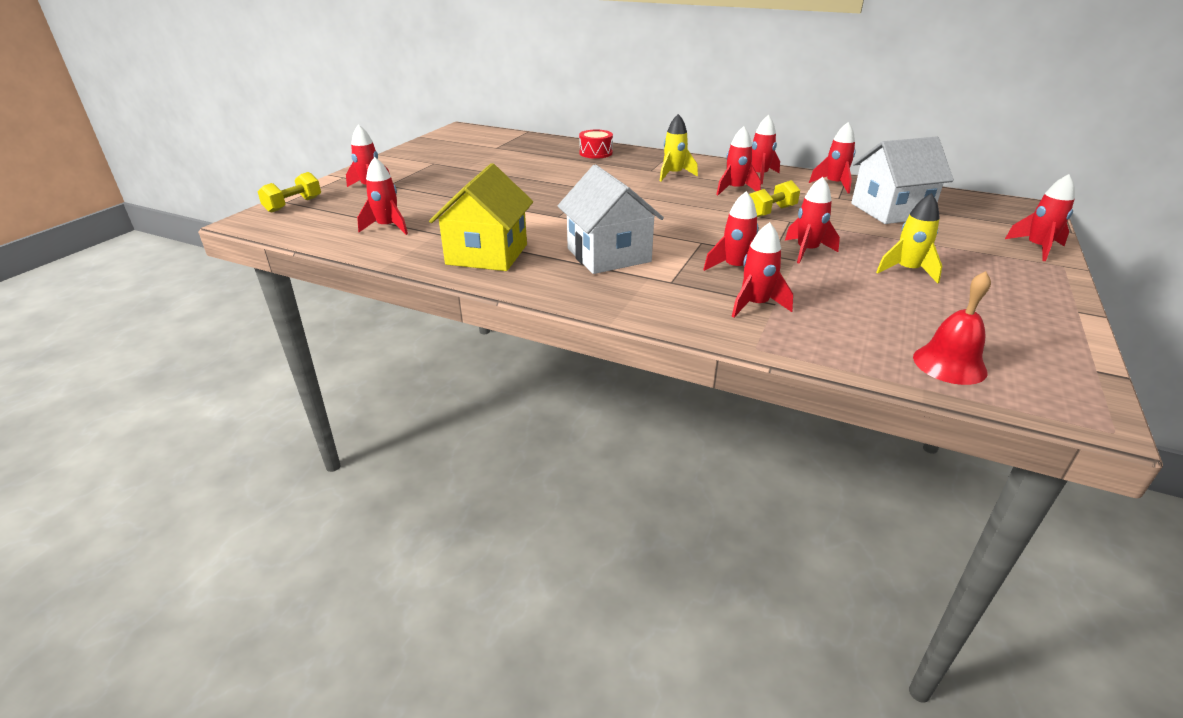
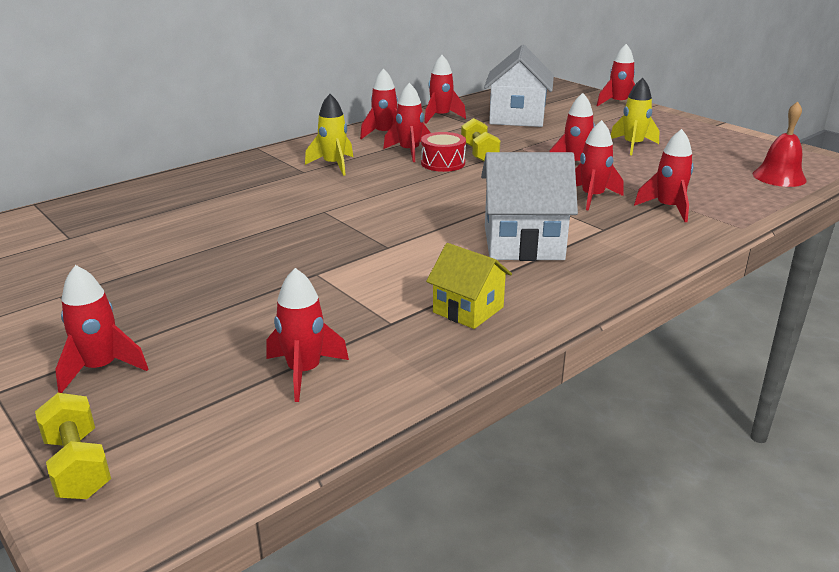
camera: 65 degrees left, 5 degrees down
(487, 254) = (468, 310): yellow house -> yellow house, size x0.60
(595, 153) = (202, 184): red drum -> red drum (443, 163)

